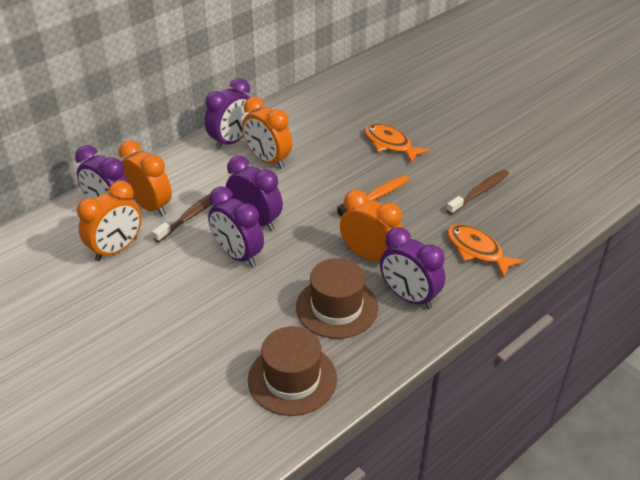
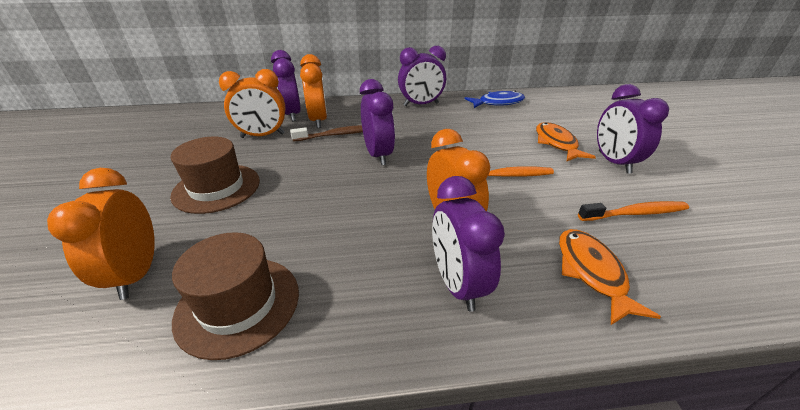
camera: 35 degrees right, 5 degrees down
(238, 255) = (335, 171): purple clock -> purple clock (613, 162)
(268, 160) = (435, 122): orange clock -> orange clock (137, 273)
(304, 109) = (498, 103): none -> blue fish
(336, 307) = (367, 254): brown hat -> brown hat (217, 188)
(479, 192) = (635, 213): brown toothbrush -> orange toothbrush

